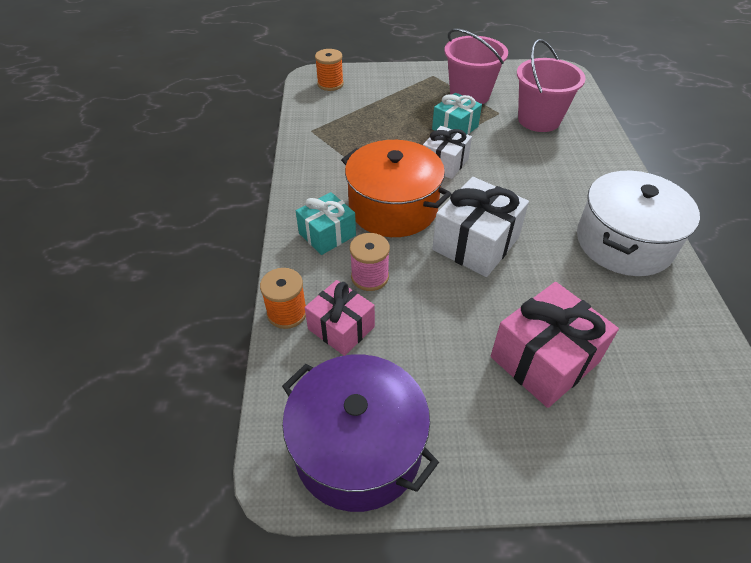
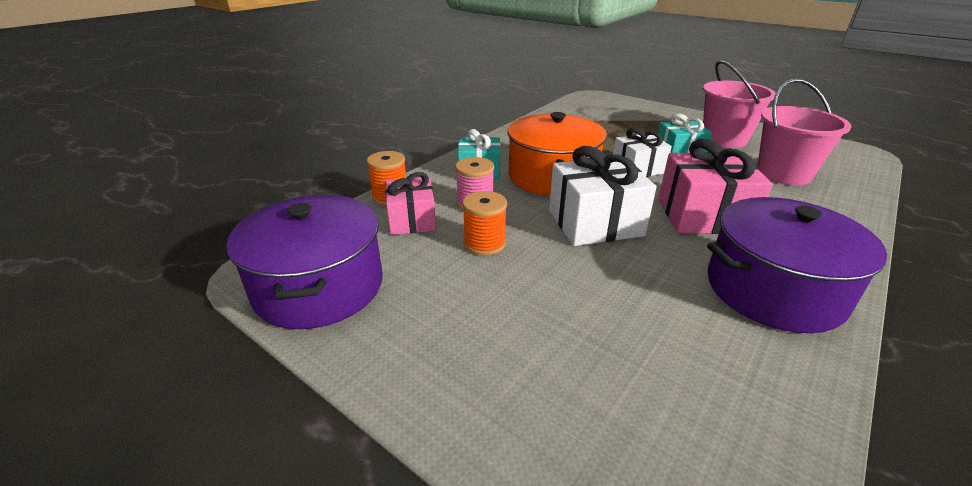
camera: 40 degrees right, 15 degrees down
(330, 84) = (600, 103): orange spool -> orange spool (484, 244)
(544, 359) = (549, 324): pink gift -> pink gift (703, 215)
(624, 242) = (773, 290): white pot -> purple pot

